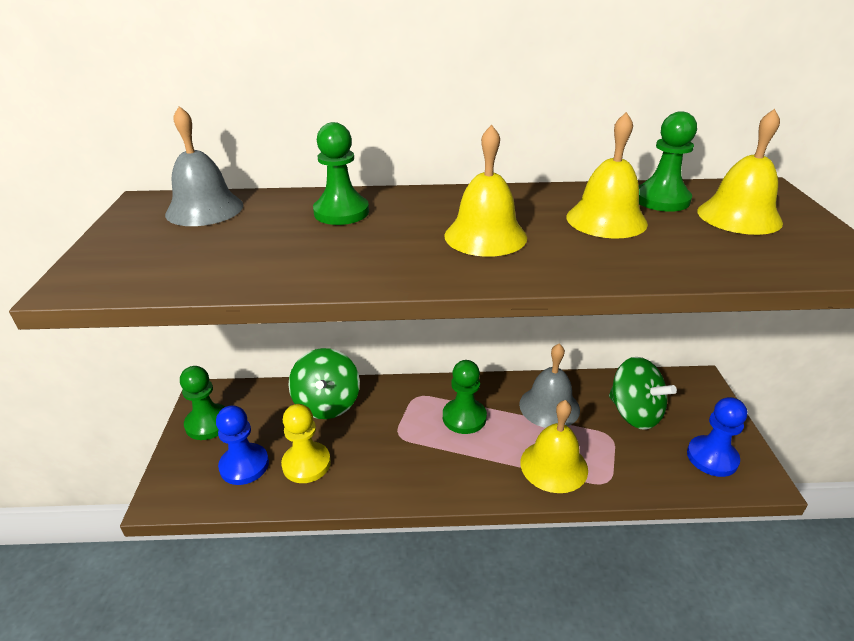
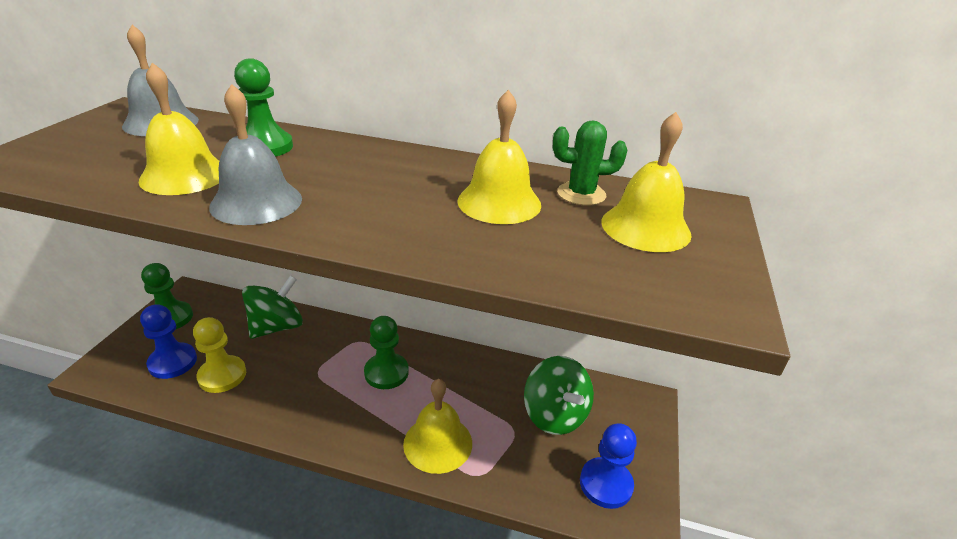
camera: 15 degrees right, 0 degrees up
(327, 404) = (277, 327): green spinning top -> green spinning top turned 150 degrees counterclockwise
(485, 236) = (363, 194): yellow bell -> yellow bell (184, 175)
(549, 406) = (474, 384): grey bell -> grey bell (256, 202)
(661, 200) = (581, 194): green pawn -> green cactus

